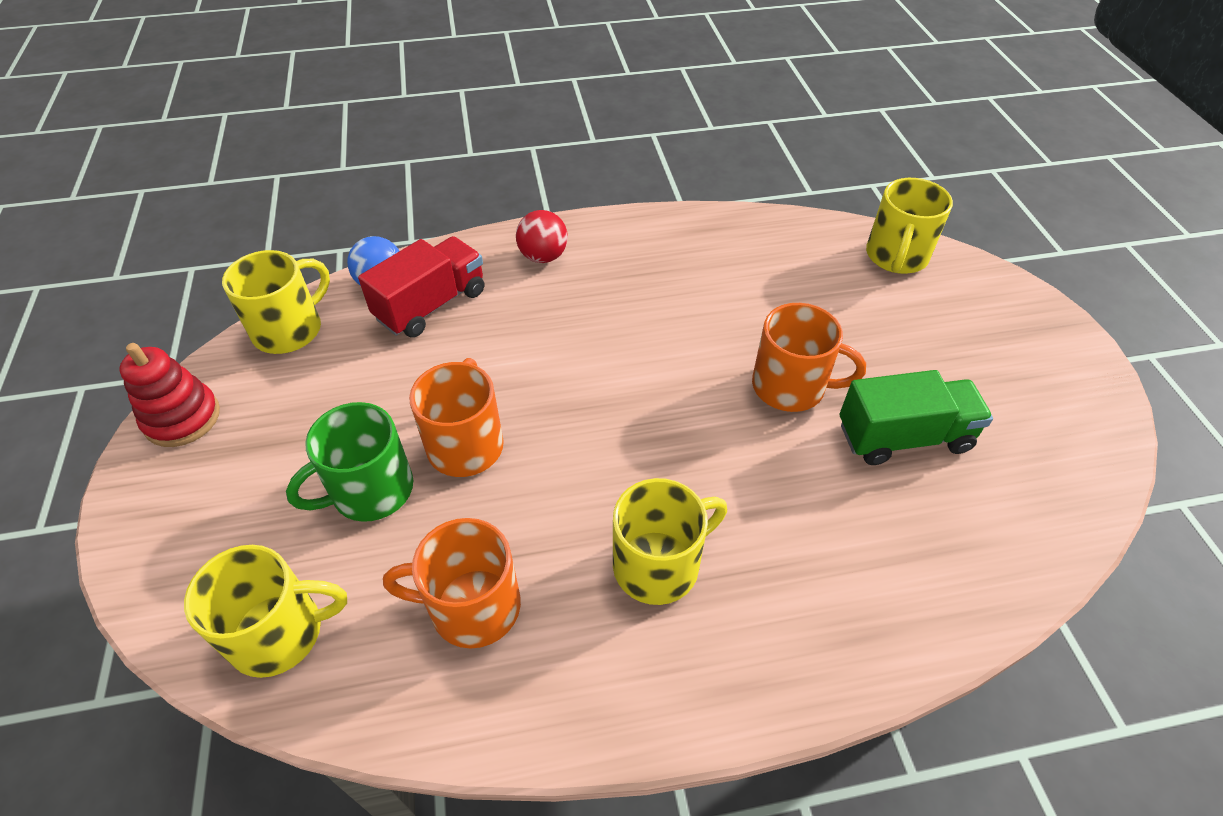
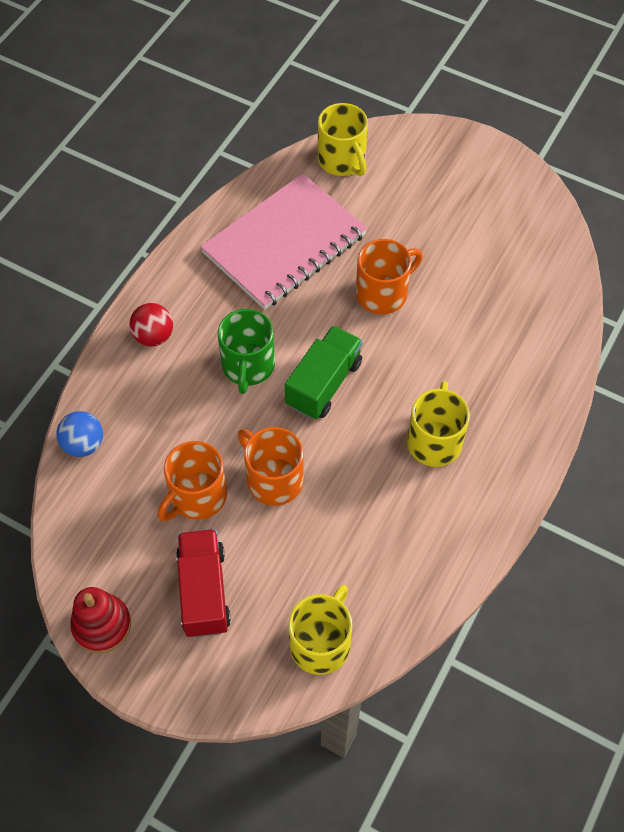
camera: 50 degrees left, 10 degrees up
(290, 329) = (76, 523): yellow mug -> none
(370, 490) = (262, 548): green mug -> green mug (248, 366)
(431, 305) = (135, 428): red truck -> red truck (204, 591)
(472, 606) = (384, 542): orange mug -> orange mug (197, 496)
(749, 277) = (284, 244): none -> pink notebook
(903, 437) = (460, 273): green truck -> green truck (324, 384)

